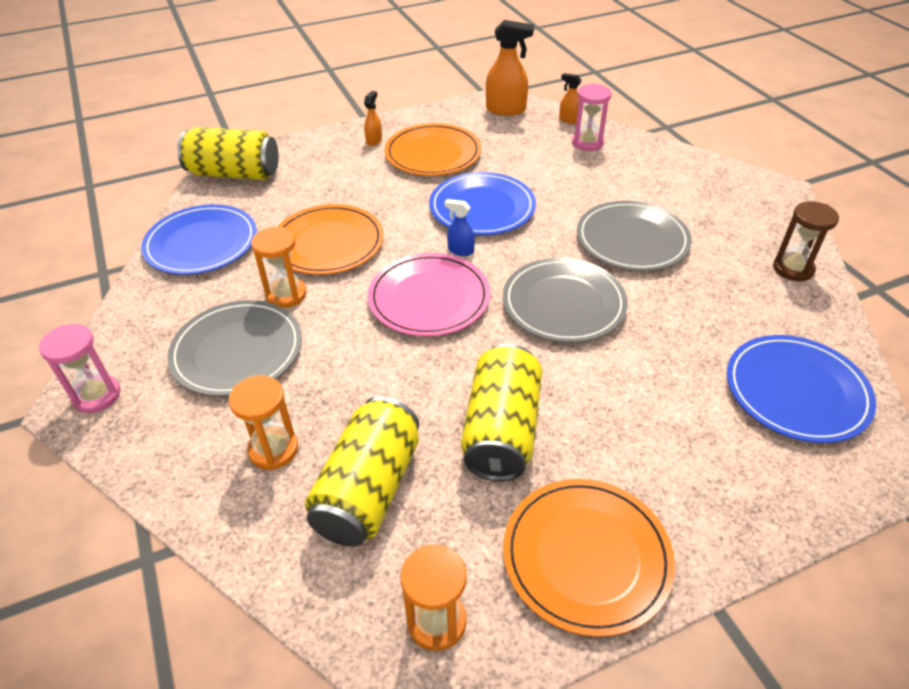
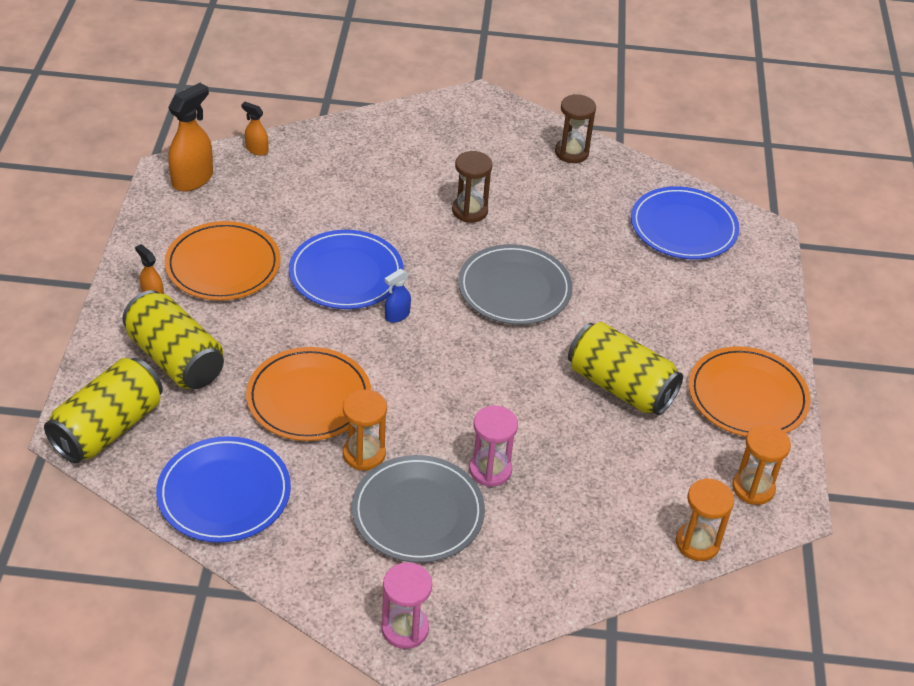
camera: 65 degrees left, 0 degrees up
(273, 449) = (553, 524): orange hourglass -> orange hourglass (697, 543)
(369, 489) = (628, 481): yellow can -> yellow can (175, 359)
(429, 298) = (445, 363): pink plate -> none
(569, 120) = (256, 150): orange spray bottle -> orange spray bottle turned 60 degrees clockwise
(587, 143) = (308, 159): pink hourglass -> pink hourglass (490, 470)
(632, 240) = (469, 211): grey plate -> brown hourglass

